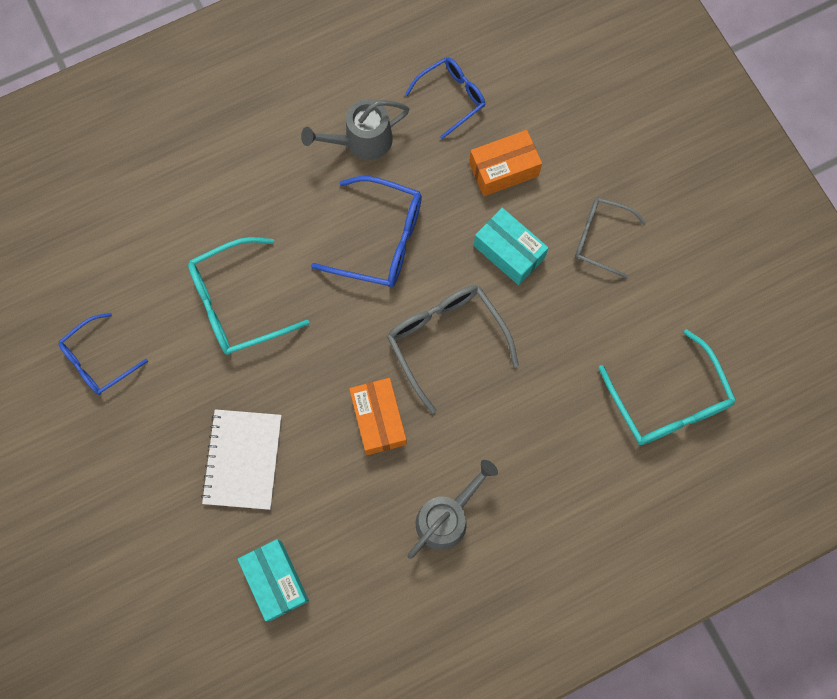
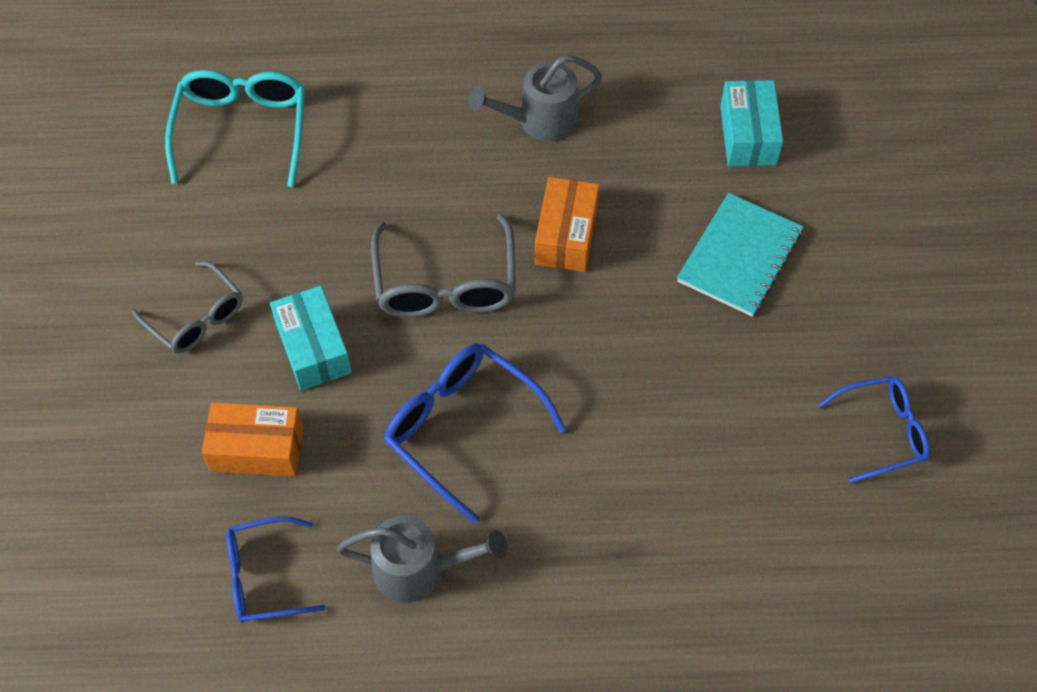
camera: 155 degrees left, 15 degrees down
(237, 304) = (679, 427): turquoise glasses -> none
(243, 459) = (740, 256): white notebook -> turquoise notebook

